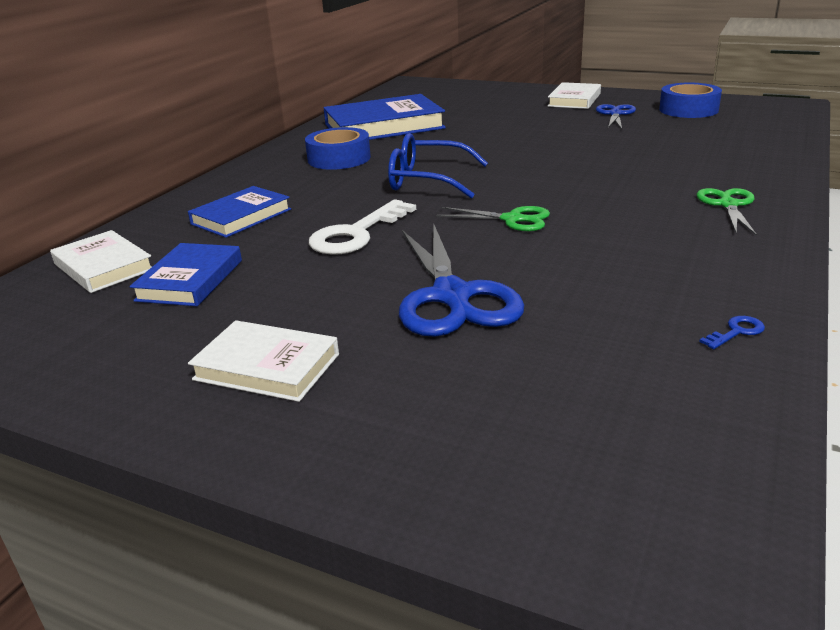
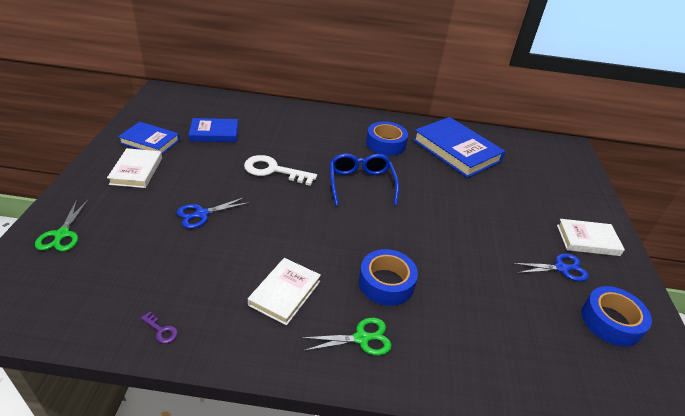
camera: 65 degrees right, 10 degrees up
(104, 267) = (225, 108): white book -> white book (285, 293)
(241, 217) = (288, 130): blue book -> blue book (150, 141)
(452, 296) = (202, 214): blue scissors -> blue scissors, size x0.56
(512, 219) = (306, 226): green scissors -> green scissors (62, 234)
(634, 185) = (386, 283): none -> blue tape
(736, 332) = (161, 330): blue key -> purple key

